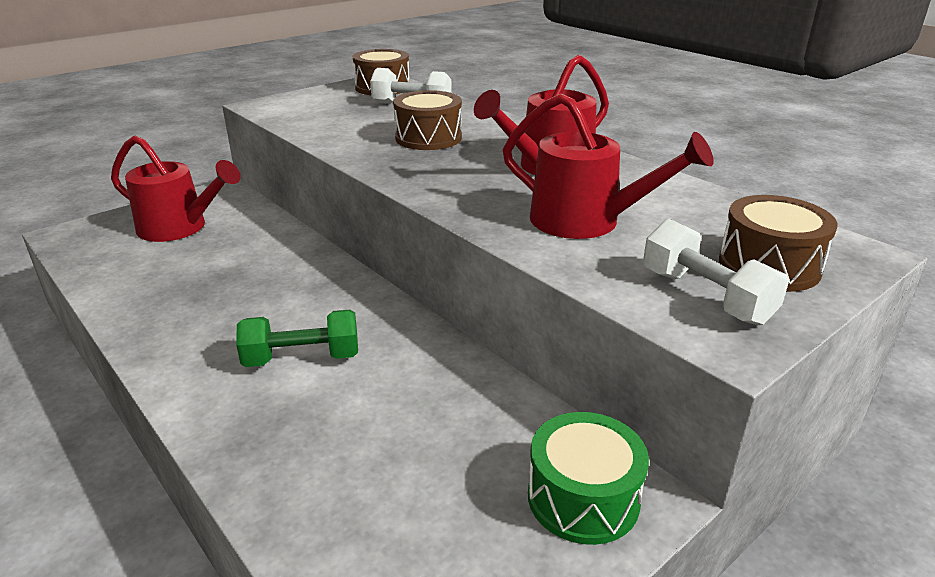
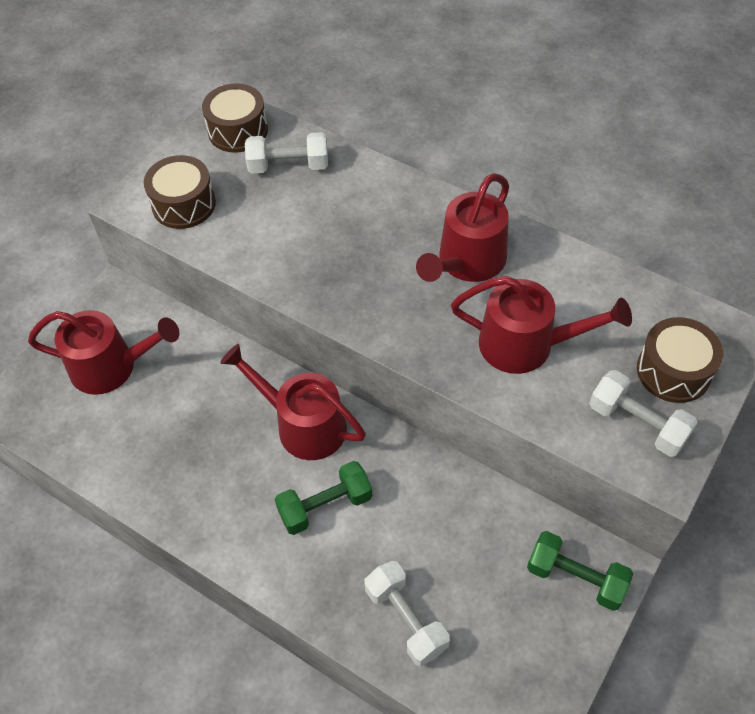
camera: 15 degrees left, 25 degrees up
(325, 294) = (303, 425): none -> red watering can
(325, 484) = (406, 619): none -> white dumbbell
(428, 138) = (337, 233): brown drum -> brown drum (184, 204)
(583, 498) = (575, 578): green drum -> green dumbbell

